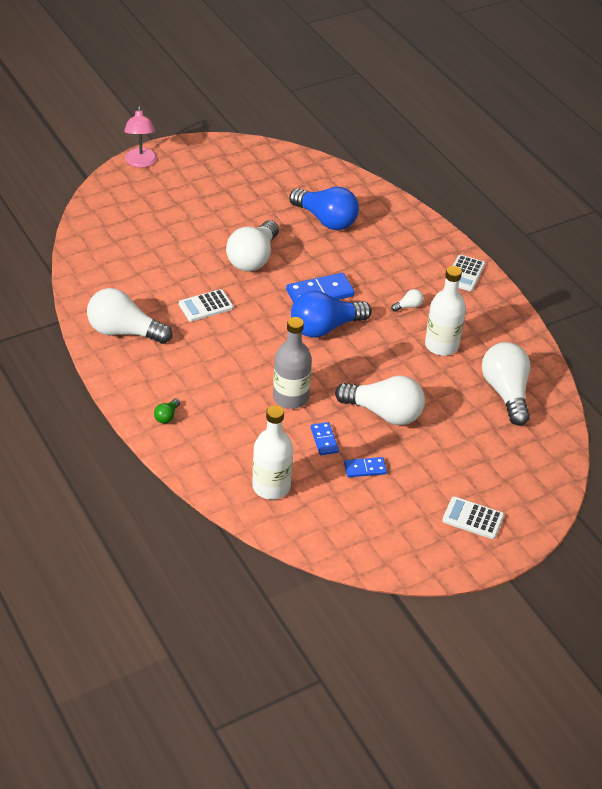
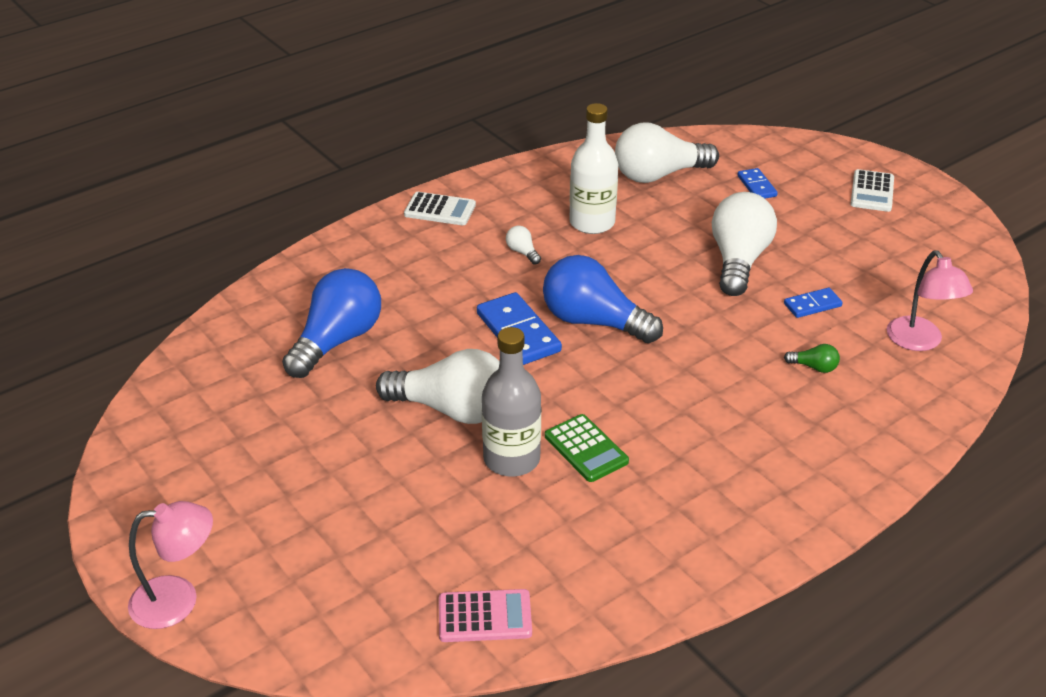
camera: 95 degrees left, 5 degrees down
(96, 254) = (485, 616): none -> pink calculator
(124, 332) = (683, 538): white light bulb -> none
(167, 416) = (848, 457): green light bulb -> green light bulb (814, 367)
(206, 306) = (586, 449): white calculator -> green calculator
(271, 487) = (920, 342): white bottle -> pink lamp
(290, 397) = (749, 340): grey bottle -> grey bottle (511, 459)
(325, 328) = (593, 322): blue light bulb -> blue light bulb turned 150 degrees clockwise
(365, 469) = (842, 269): blue domino -> blue domino (757, 186)

